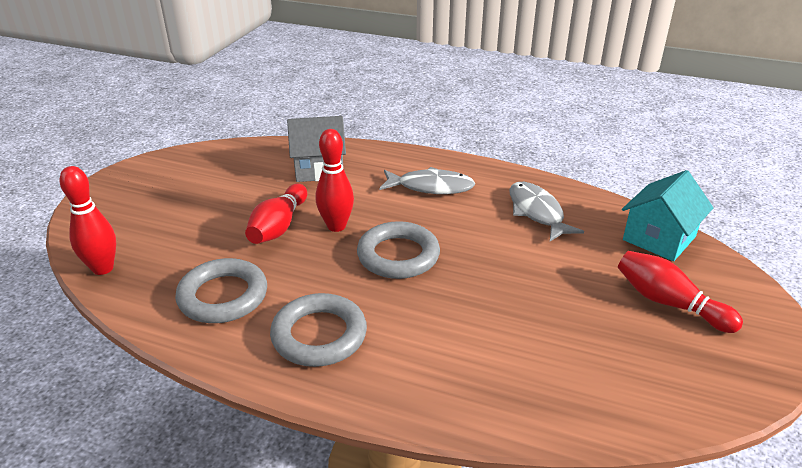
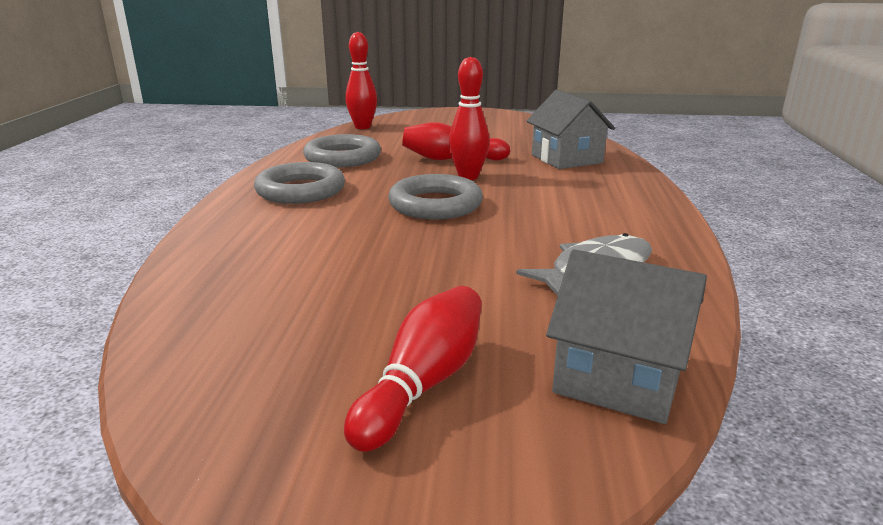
camera: 75 degrees right, 10 degrees down
(431, 187) = (588, 206): grey fish -> none
(659, 238) = (618, 378): turquoise house -> grey house

